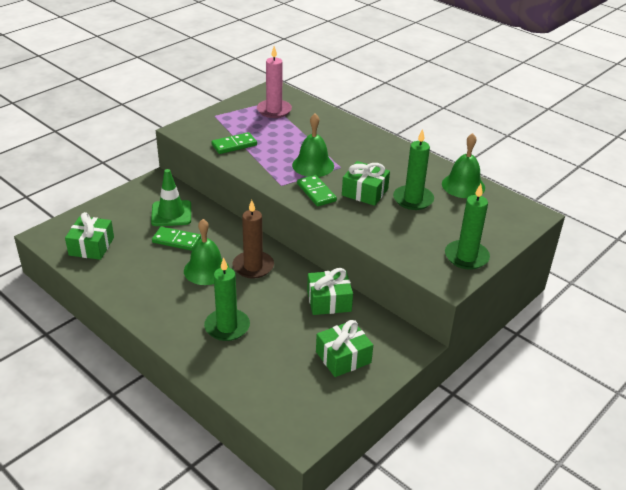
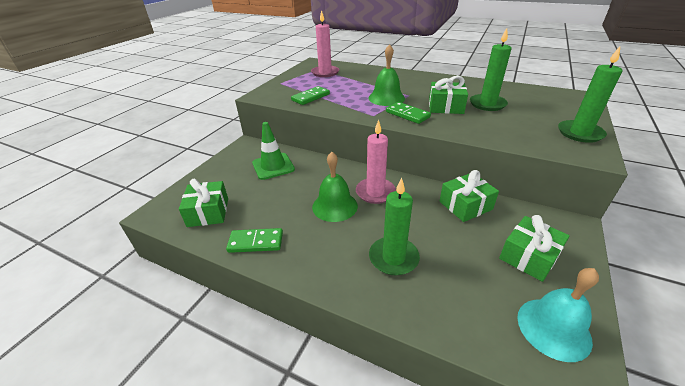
camera: 15 degrees left, 0 degrees up
(176, 240) = (290, 187): green domino -> green domino (256, 242)
(253, 266) = (375, 192): brown candle -> pink candle
(310, 407) = (553, 328): none -> turquoise bell
(463, 185) = (511, 89): green bell -> none

